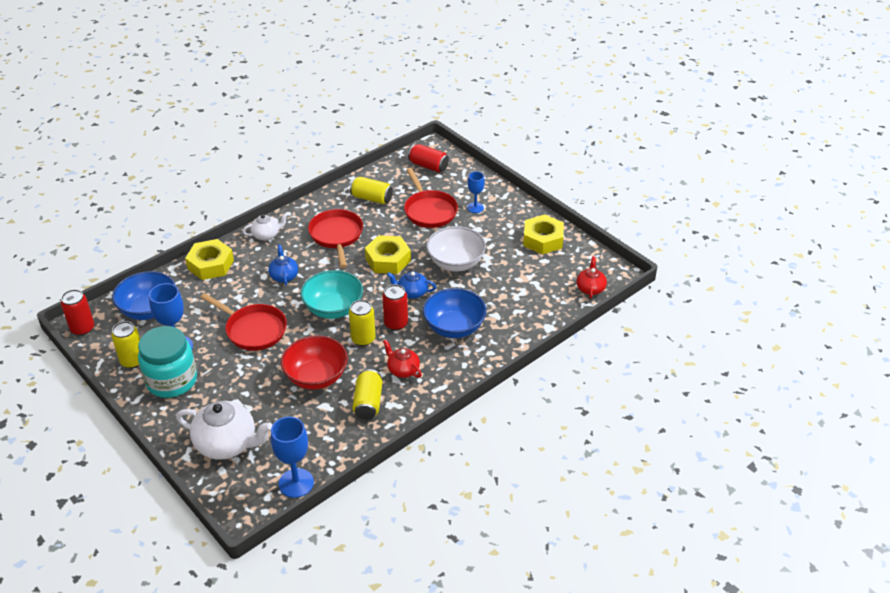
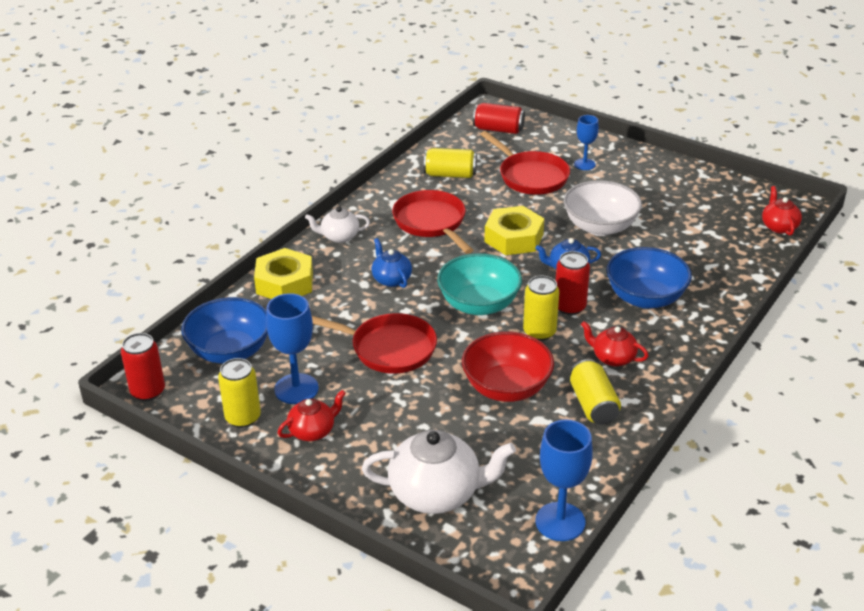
camera: 15 degrees left, 5 degrees down
(172, 380) = (313, 431): turquoise jar -> red teapot
(266, 235) = (339, 236): white teapot -> white teapot turned 150 degrees counterclockwise
(543, 239) = (688, 185): yellow nut -> none

